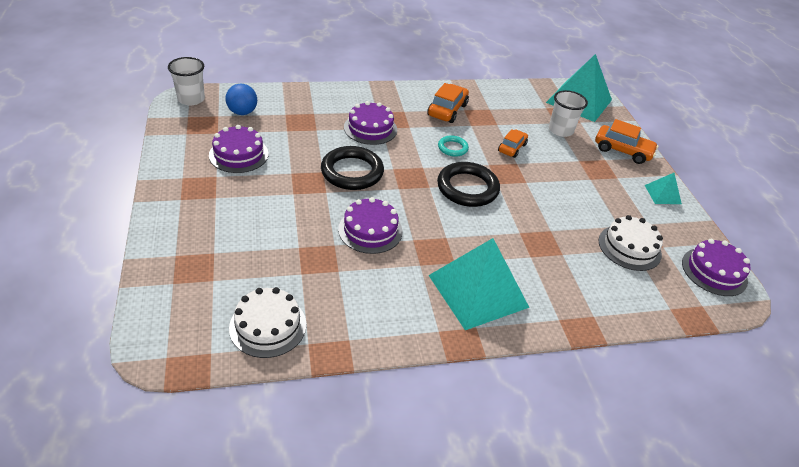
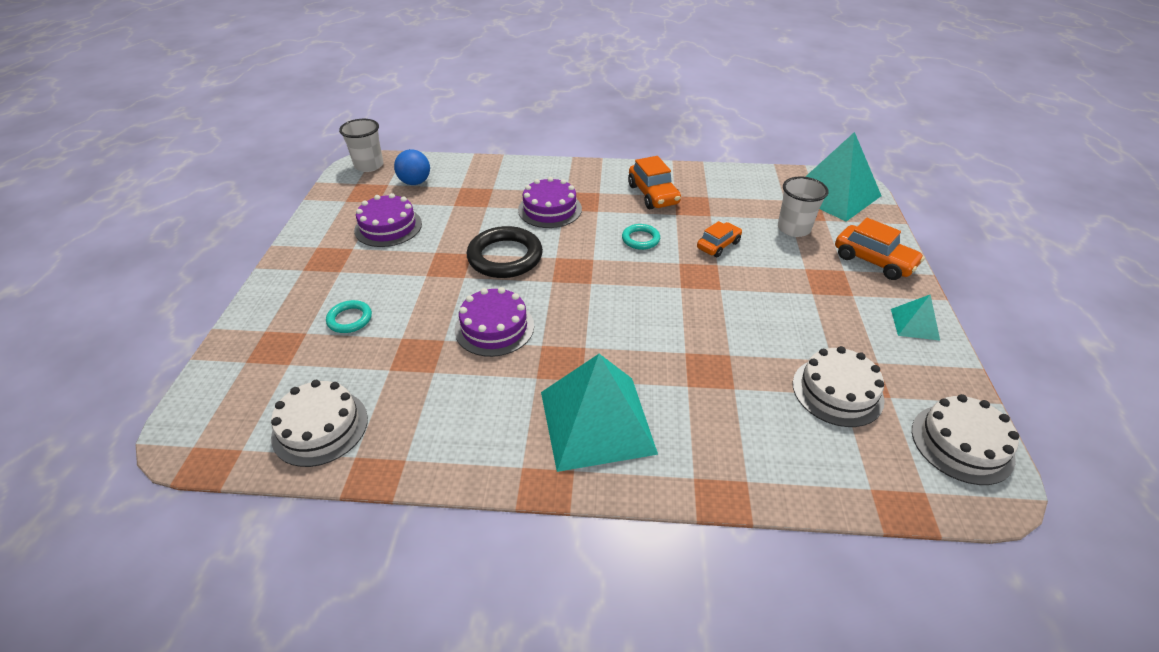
camera: 20 degrees right, 0 degrees up
(246, 237) = (350, 319): none -> turquoise ring
(447, 110) = (653, 195): orange car -> orange car turned 120 degrees clockwise
(467, 188) = (639, 289): black ring -> none
(714, 271) = (961, 443): purple cake -> white cake

